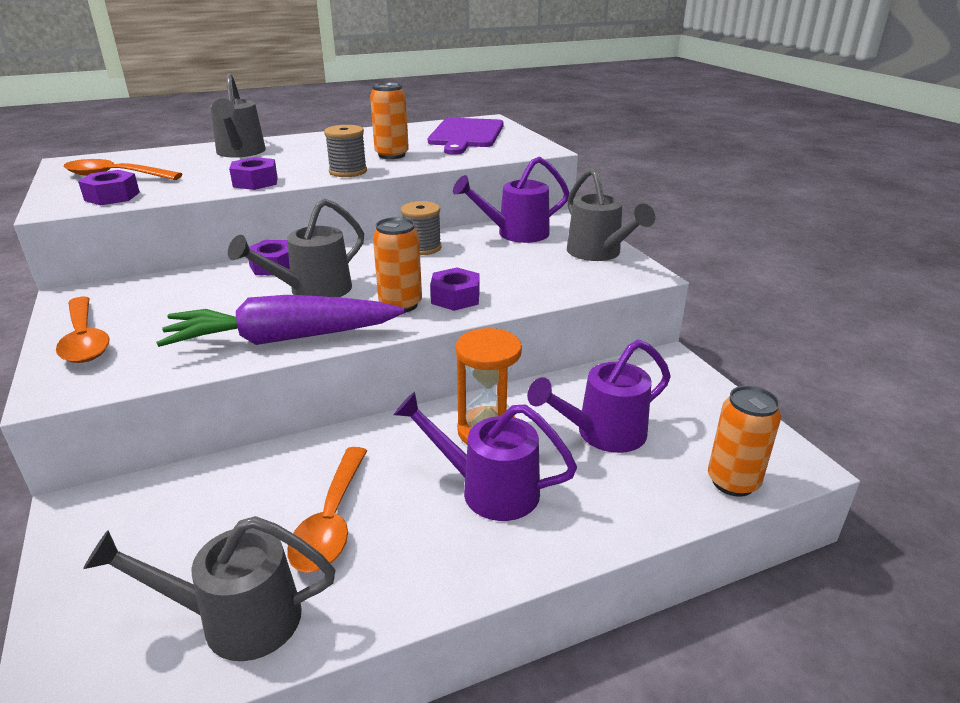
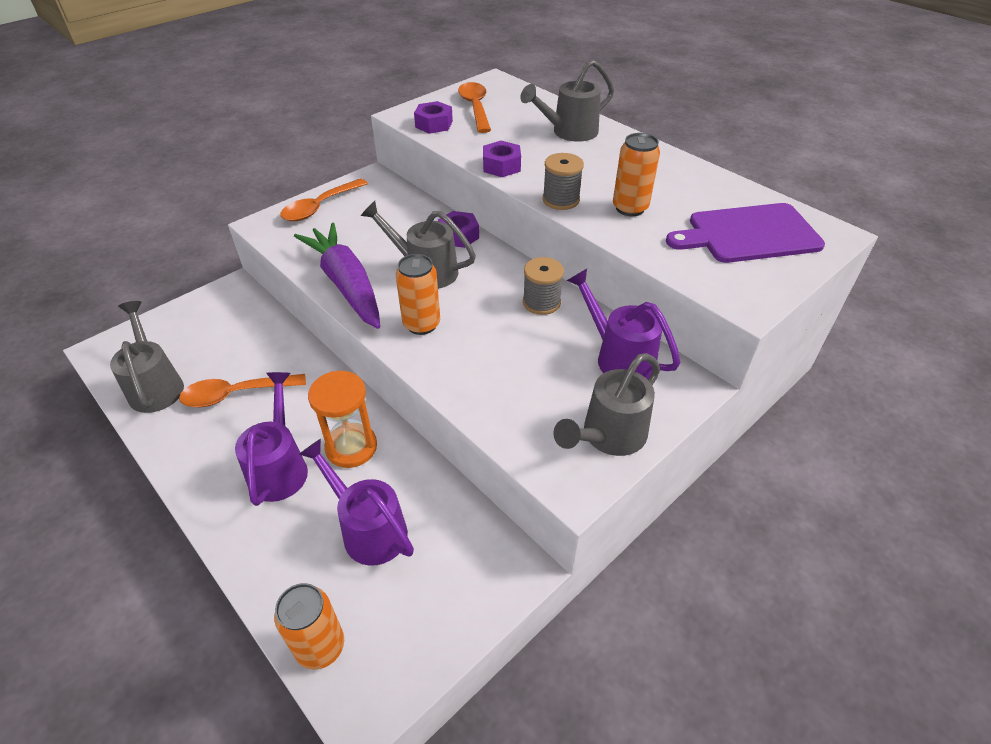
camera: 70 degrees right, 15 degrees up
(455, 297) = (449, 353): purple nut -> none

